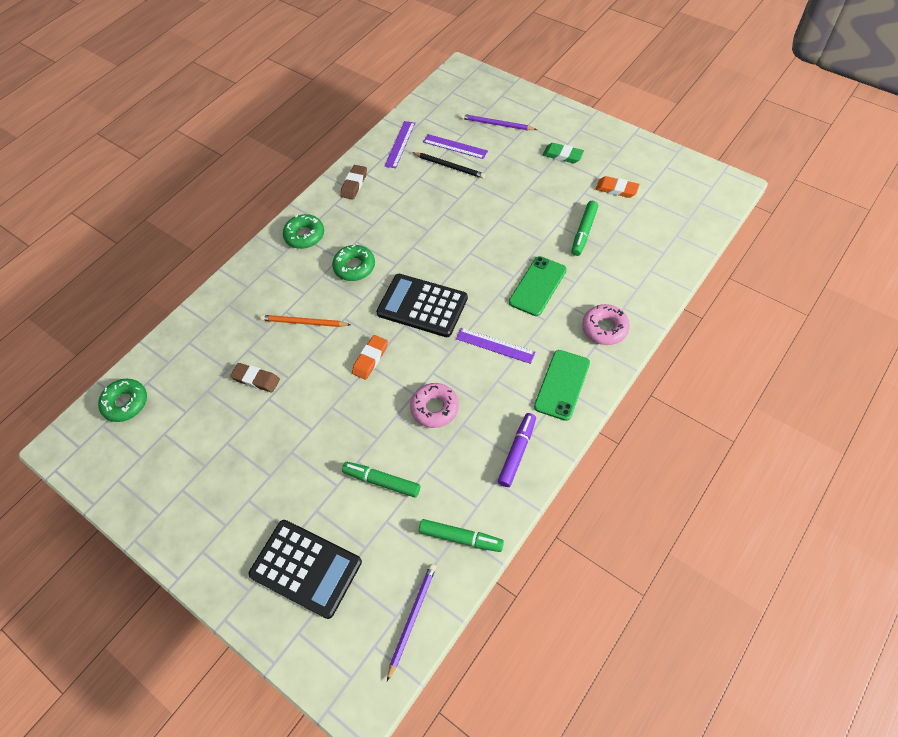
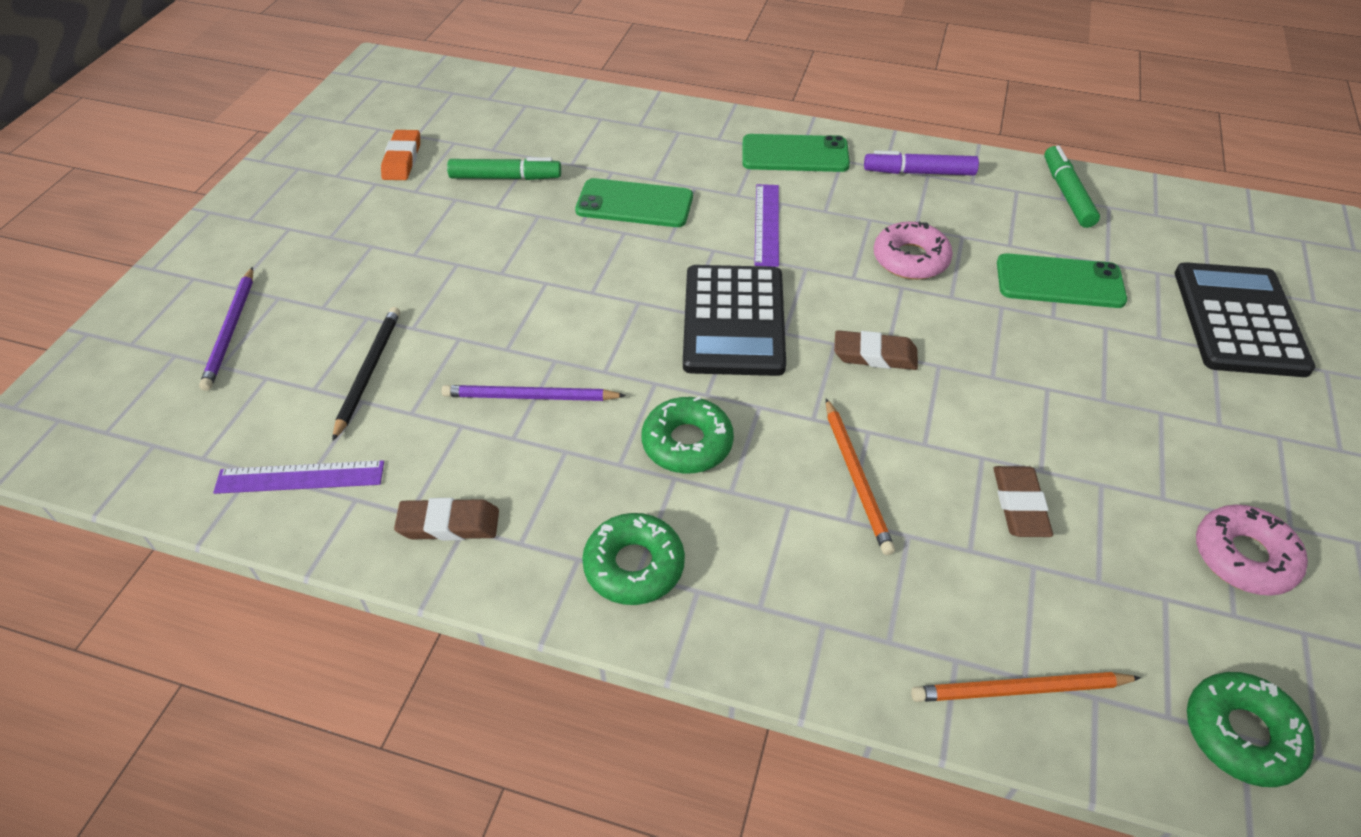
camera: 115 degrees left, 10 degrees down
(186, 338) = (1019, 690): none -> orange pencil
(370, 359) = (875, 355): orange eraser -> brown eraser
(382, 481) = (1059, 282): green marker -> green phone
(412, 618) = (1193, 209): purple pencil -> purple pencil (530, 397)
(455, 146) = (304, 379): purple ruler -> none
(562, 155) = (323, 228): green eraser -> none
(605, 328) = (683, 134): pink donut -> pink donut (1244, 557)

